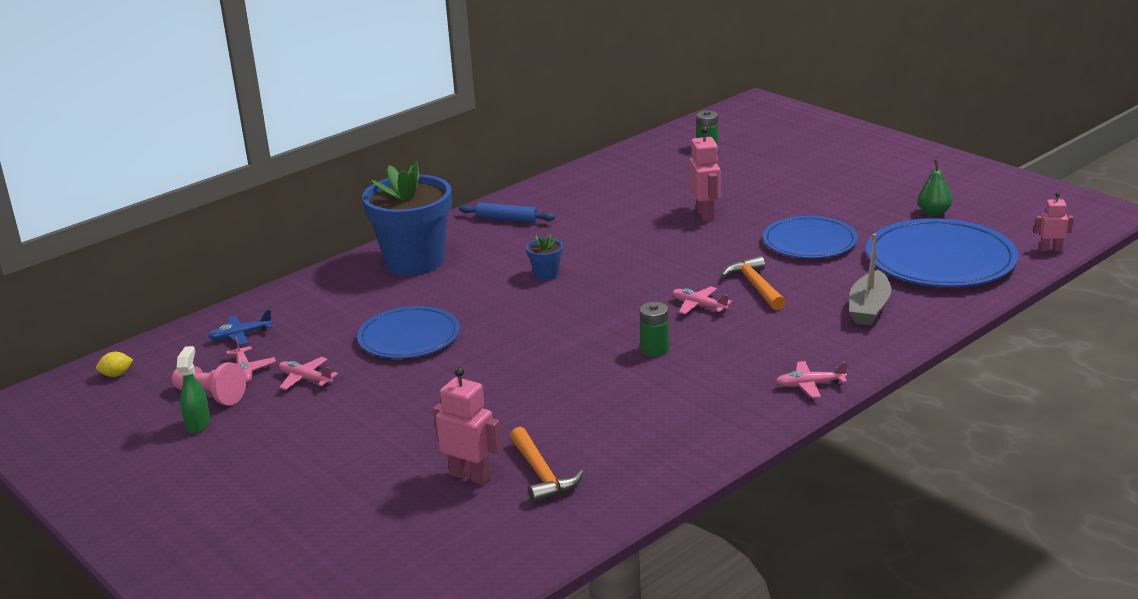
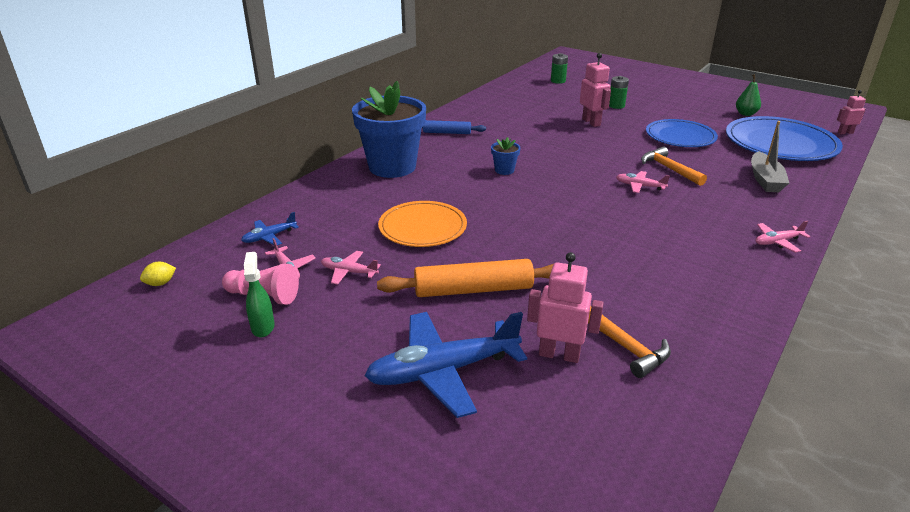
camera: 15 degrees left, 5 degrees up
(348, 479) = (442, 371): none -> blue plane
(409, 337) = (422, 227): blue plate -> orange plate
(424, 407) = (473, 290): none -> orange rolling pin
(654, 349) = (633, 222): green battery -> green battery (616, 106)

